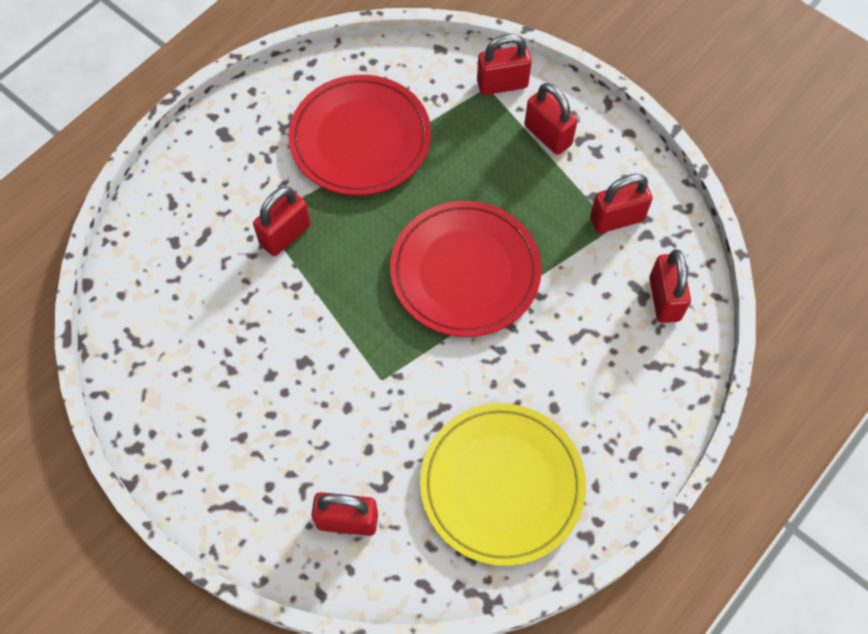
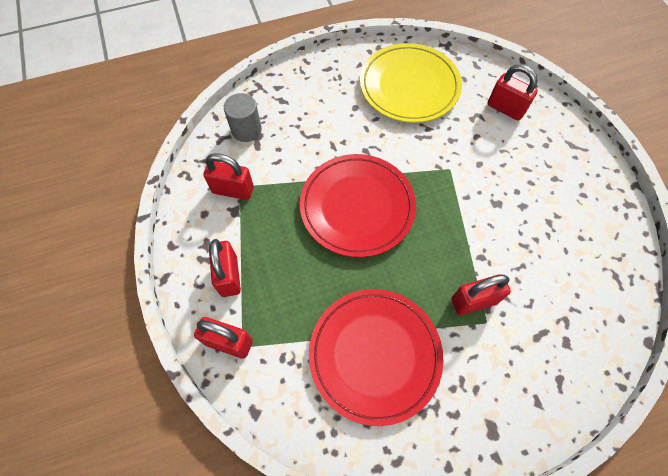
camera: 150 degrees left, 0 degrees up
(664, 299) = (246, 130): red padlock -> grey cylinder

